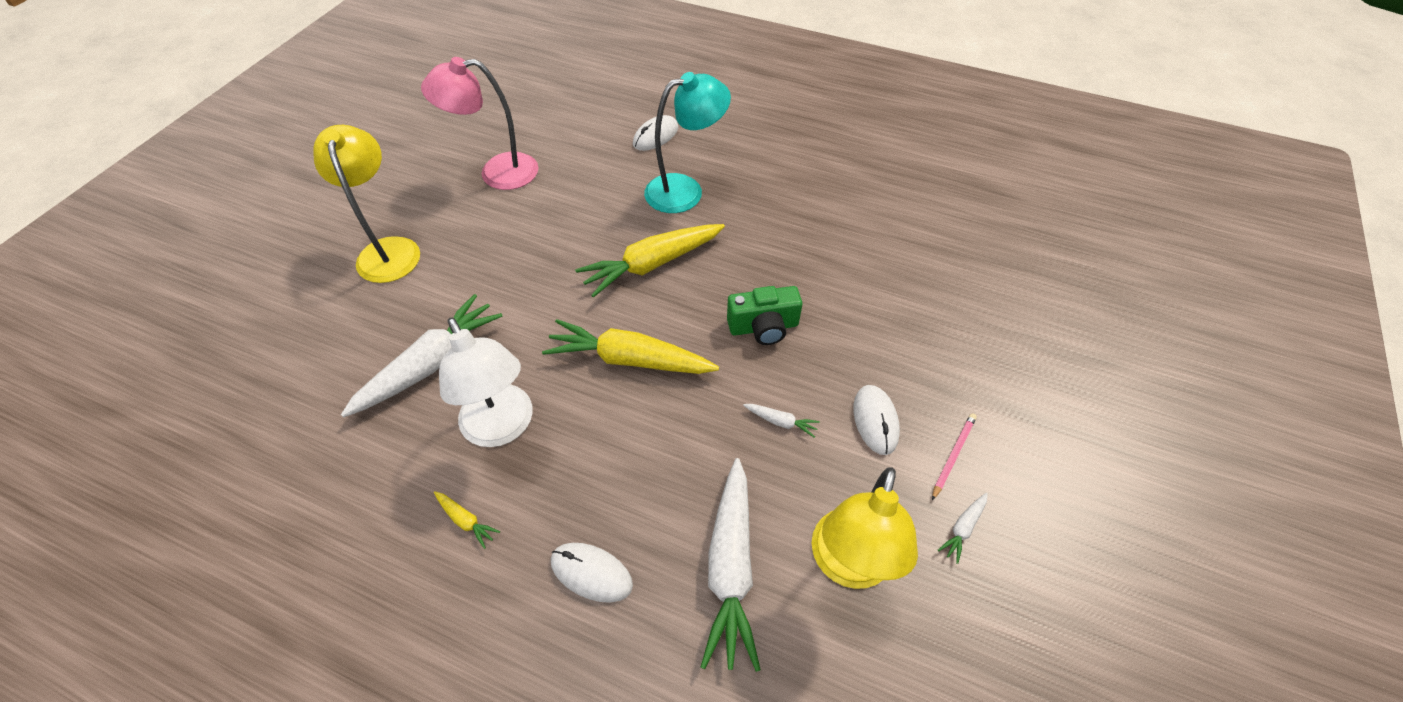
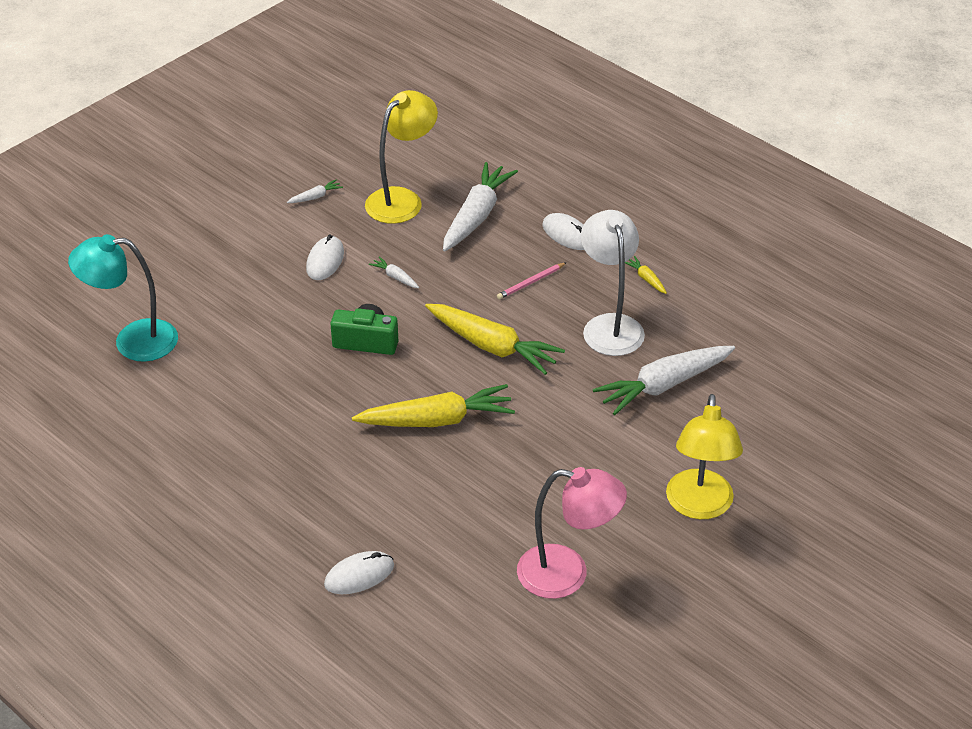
camera: 160 degrees left, 10 degrees down
(685, 190) = (363, 491): turquoise lamp -> turquoise lamp (133, 341)
(953, 455) = (287, 230): pink pencil -> pink pencil (531, 282)

